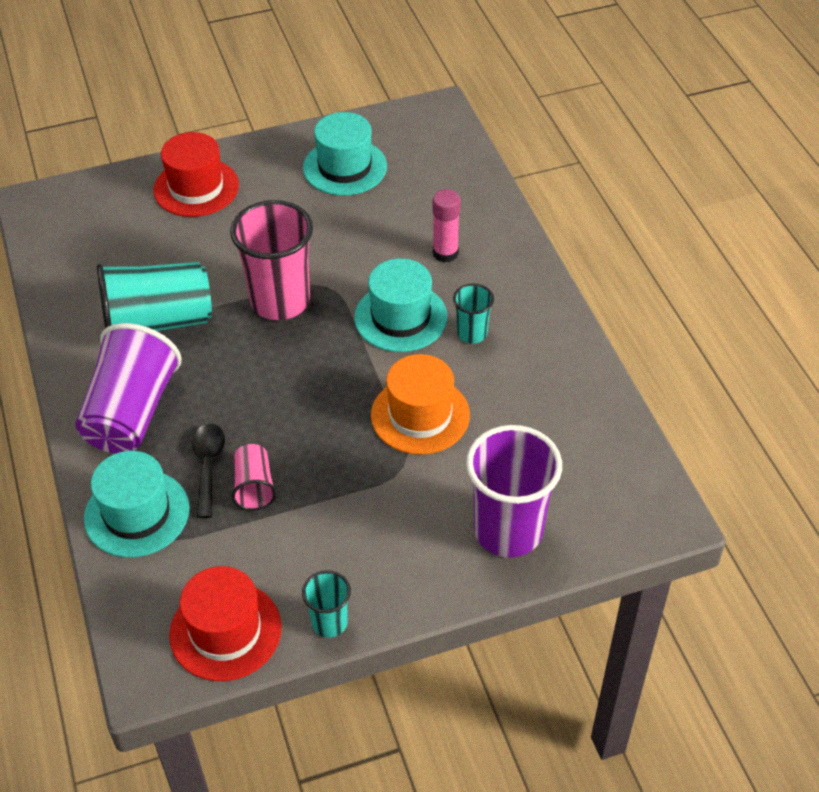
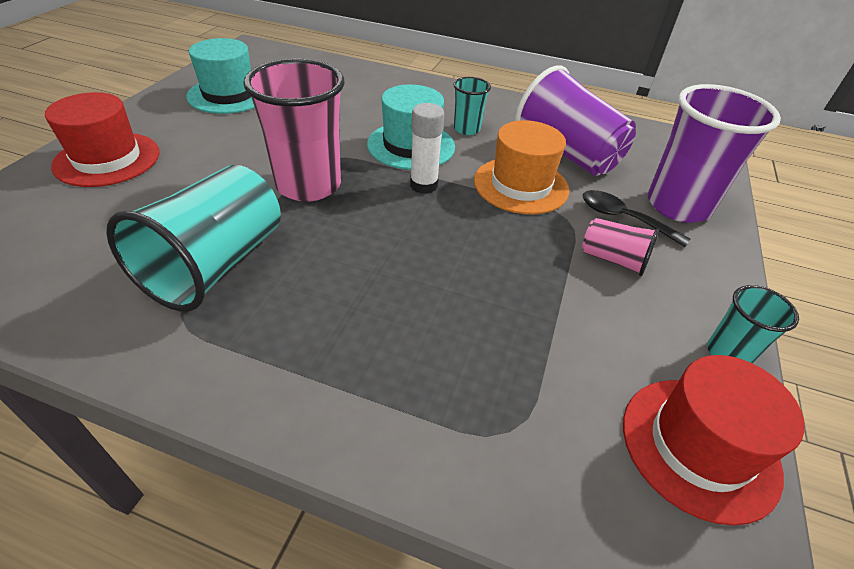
camera: 55 degrees left, 5 degrees down
(131, 412) = (305, 351): purple cup -> purple cup (566, 153)
(137, 513) = (458, 432): turquoise hat -> none
(208, 466) = (448, 332): black spoon -> black spoon (623, 218)
(254, 487) = (509, 314): pink cup -> pink cup (613, 259)
(352, 360) = (423, 185): none -> white glue stick
(445, 253) = (378, 103): pink glue stick -> none

